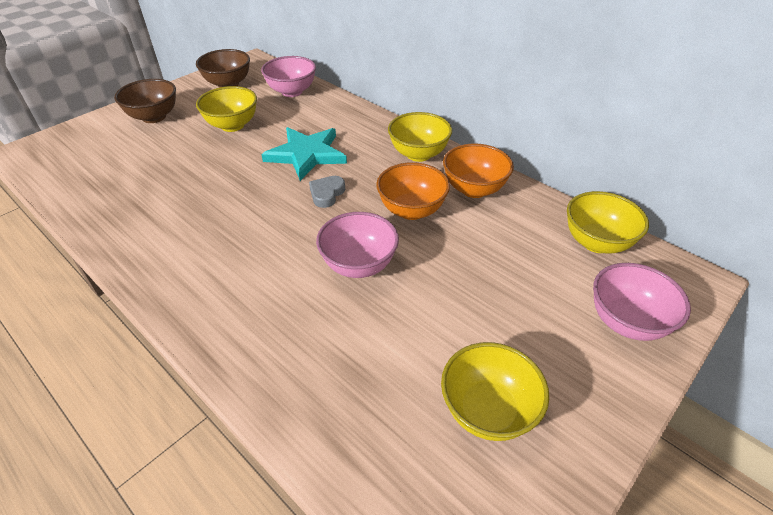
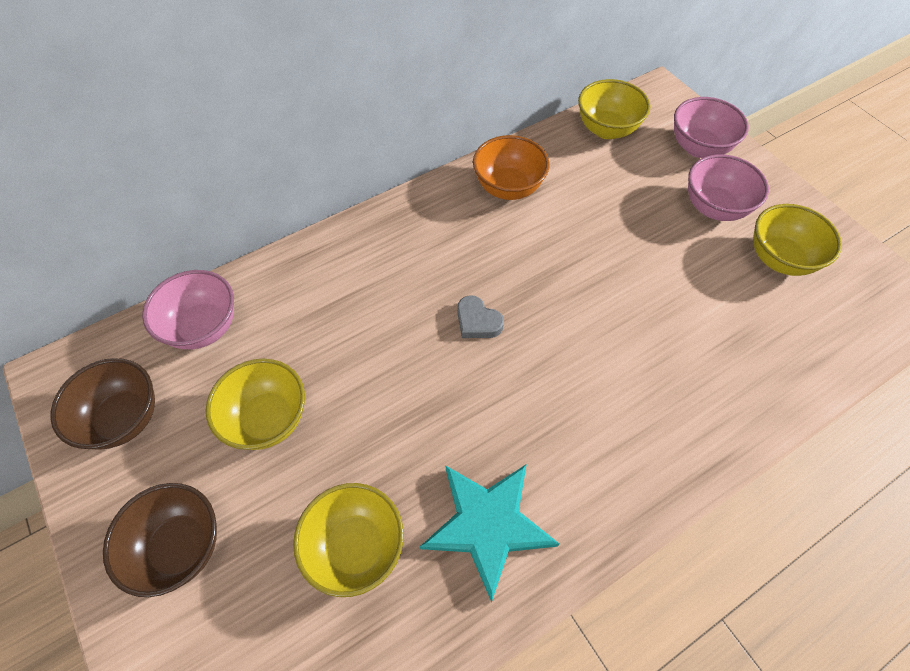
camera: 75 degrees left, 15 degrees up
(306, 154) = (385, 331): turquoise star -> turquoise star (487, 524)
(359, 265) = (606, 312): pink bowl -> pink bowl (714, 208)
(411, 210) = (529, 248): orange bowl -> none
(418, 154) = (428, 217): yellow bowl -> yellow bowl (356, 547)

